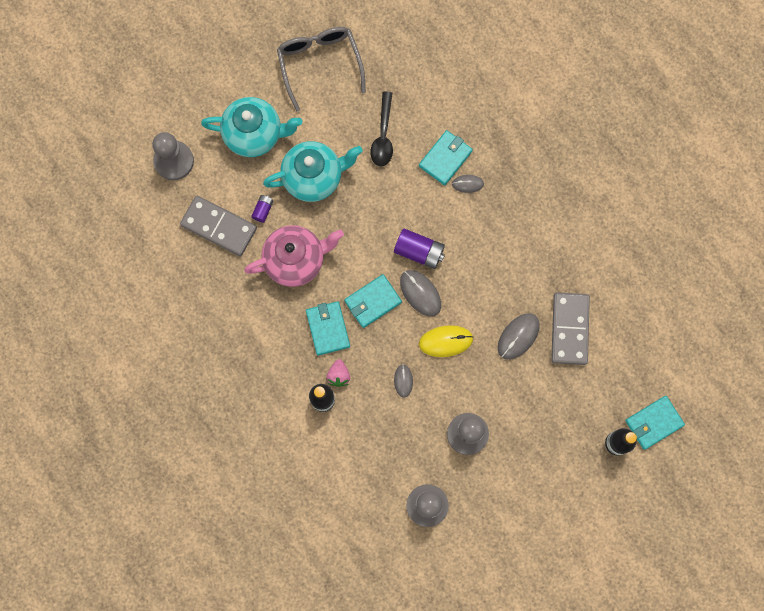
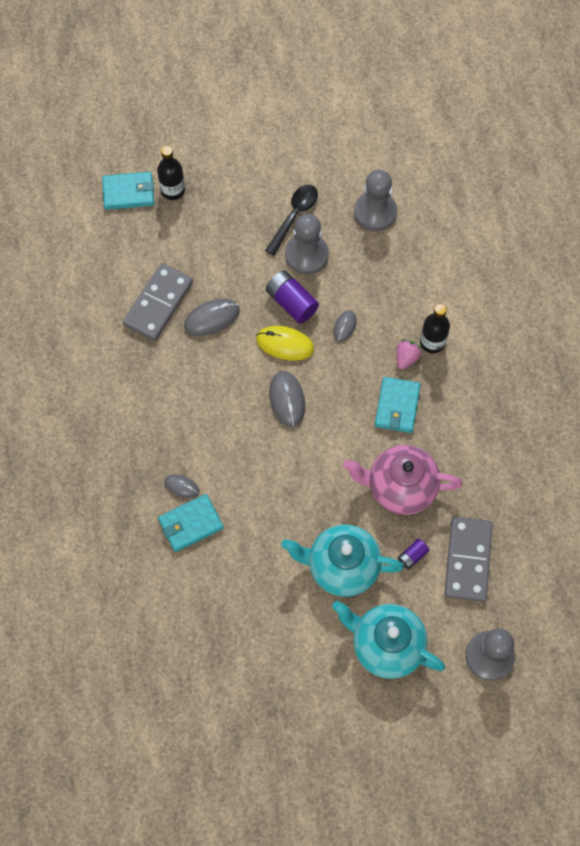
camera: 155 degrees left, 10 degrees down
(219, 226) = (467, 560): grey domino -> grey domino turned 45 degrees clockwise
(319, 64) = (275, 696): grey glasses -> none
(372, 302) = (339, 412): turquoise wallet -> none
(383, 135) = (244, 579): black spoon -> black spoon (294, 216)
(419, 251) = (267, 440): purple battery -> purple battery (291, 303)

